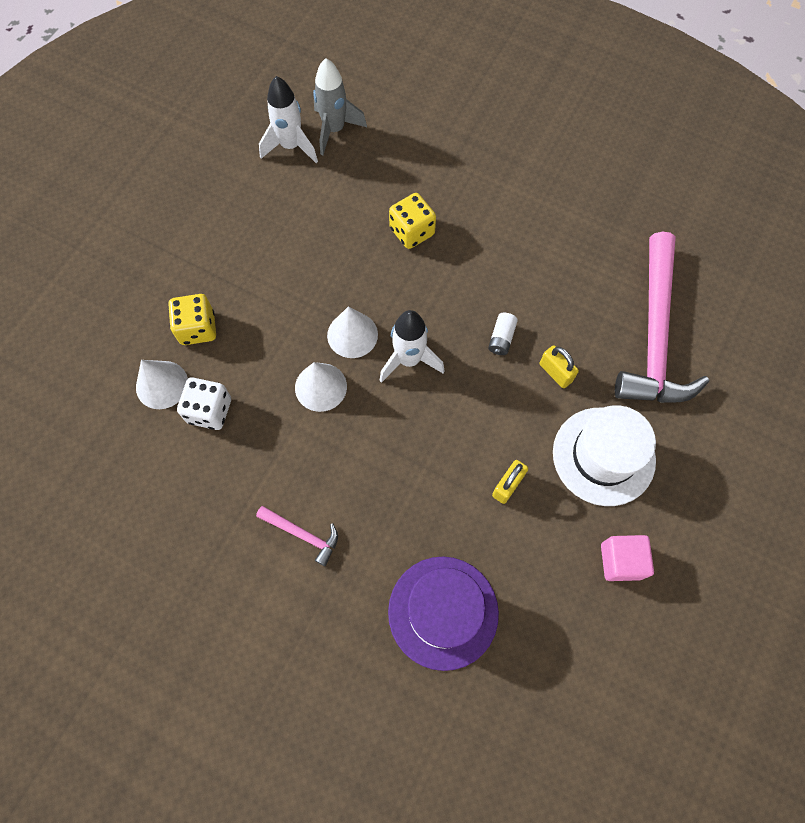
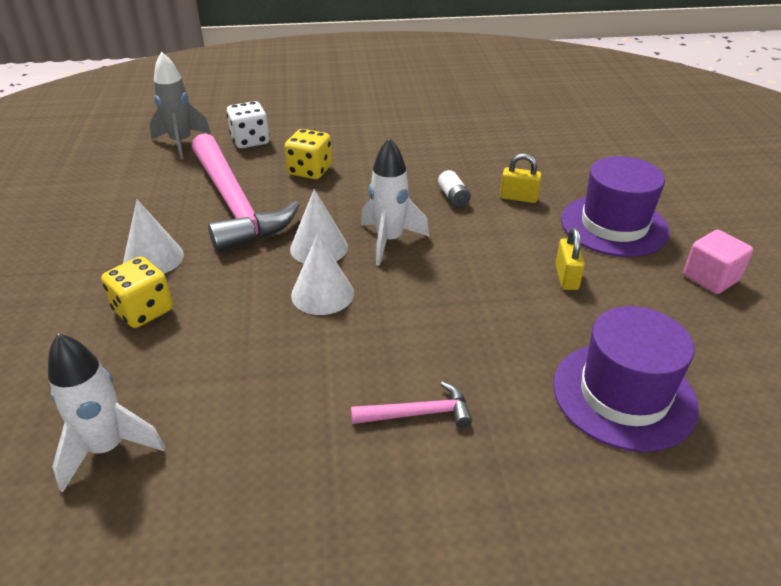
camera: 35 degrees left, 30 degrees down
(162, 384) = (133, 373): white cone -> white cone (153, 258)
(210, 411) = (213, 366): white dice -> white dice (250, 141)
(291, 146) = (146, 164): white rocket -> white rocket (108, 448)
(603, 456) = (614, 225): white hat -> purple hat
(654, 335) = (562, 152): pink hammer -> pink hammer (234, 204)

